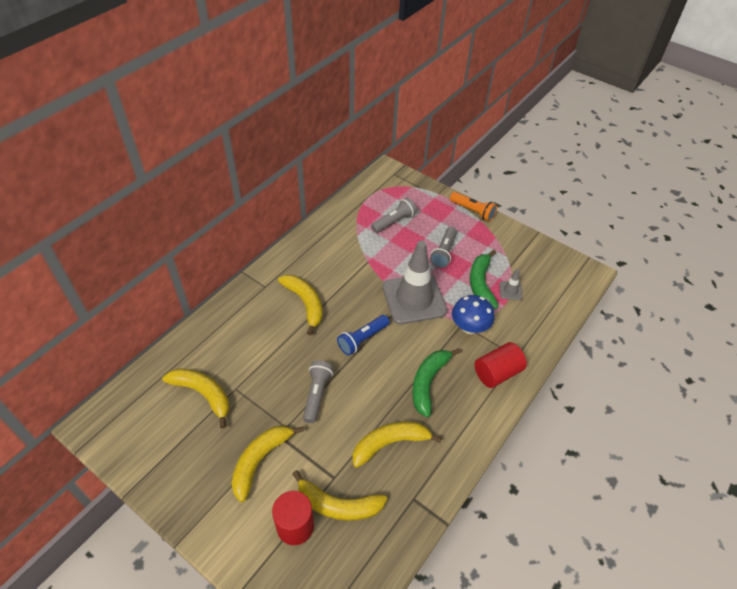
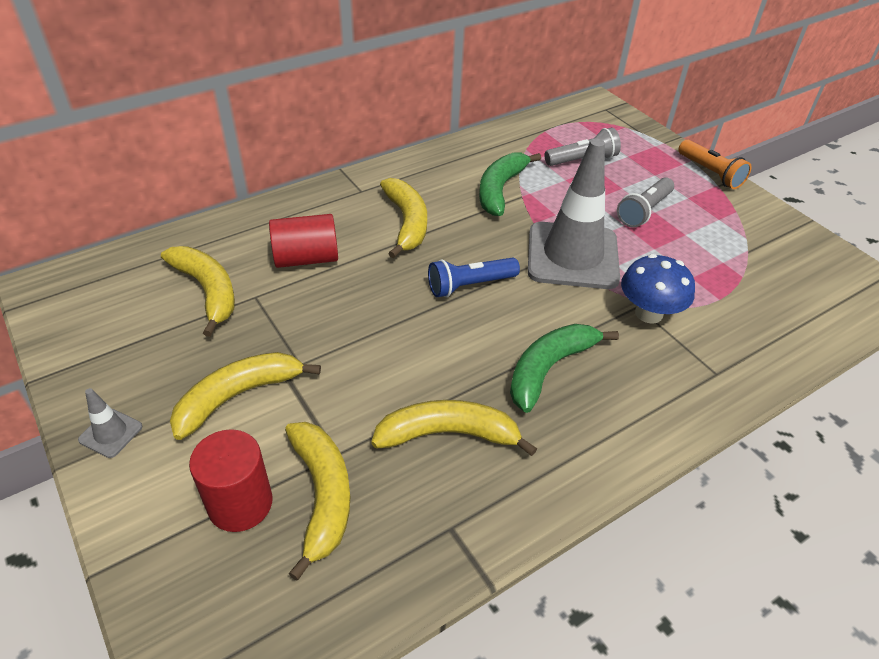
camera: 20 degrees right, 5 degrees down
(317, 394) = (366, 336): grey flashlight -> none
(338, 505) = (322, 495): yellow banana -> yellow banana turned 135 degrees counterclockwise
(481, 284) = (689, 263): green banana -> green banana (500, 190)
(497, 373) = (673, 387): red cylinder -> red cylinder (306, 258)
(510, 290) = (737, 283): grey traffic cone -> grey traffic cone (111, 433)

